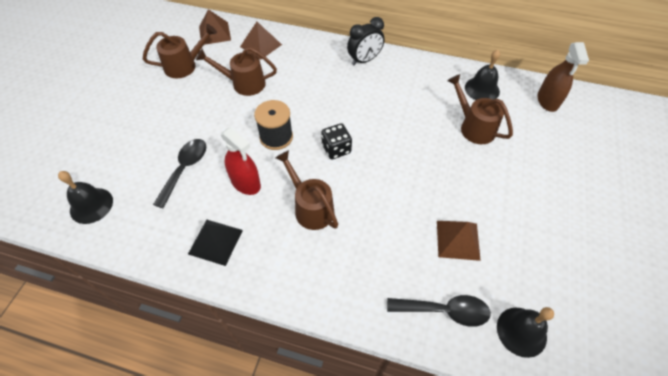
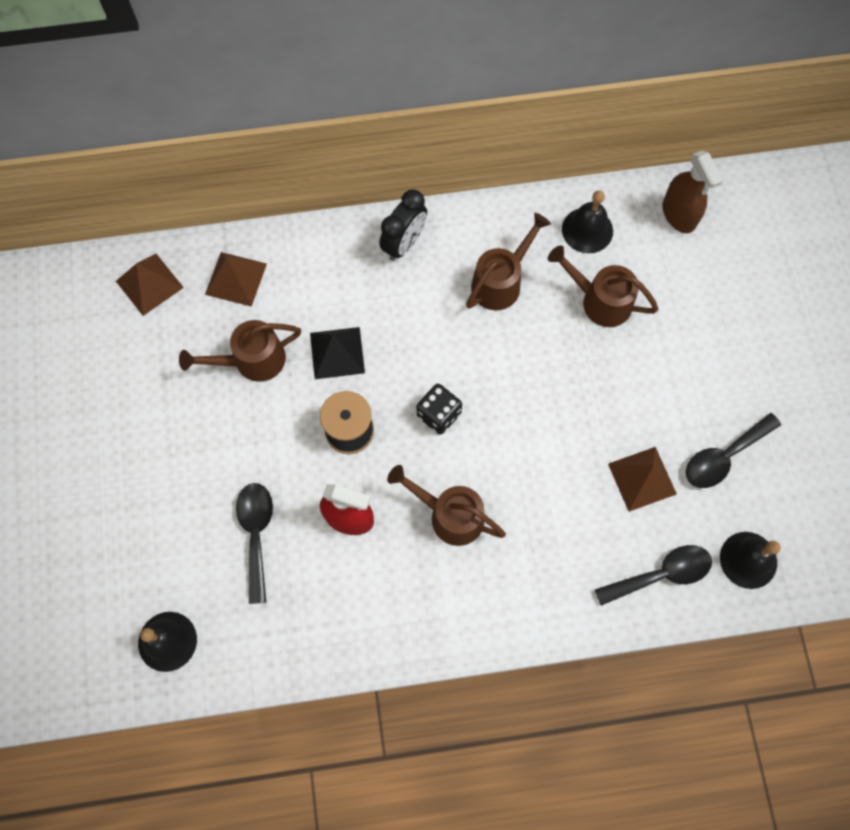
camera: 25 degrees left, 15 degrees up
(185, 65) = (144, 365): brown watering can -> brown watering can (501, 281)
(215, 241) = (359, 614): black pyramid -> black pyramid (337, 352)
(527, 250) = (723, 457): none -> black spoon

